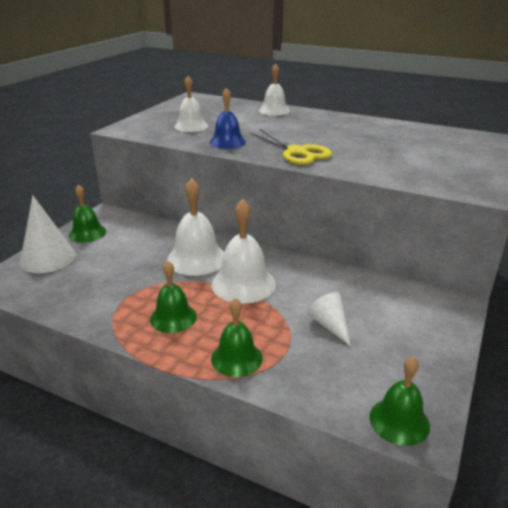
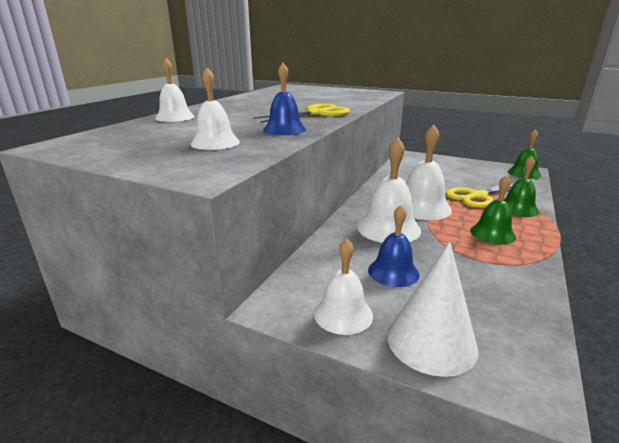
camera: 90 degrees left, 5 degrees down
(87, 233) = (343, 314): green bell -> white bell
(125, 254) = (393, 272): none -> blue bell
(278, 333) = (477, 196): none -> yellow scissors
(329, 325) = (456, 182): white cone -> none

